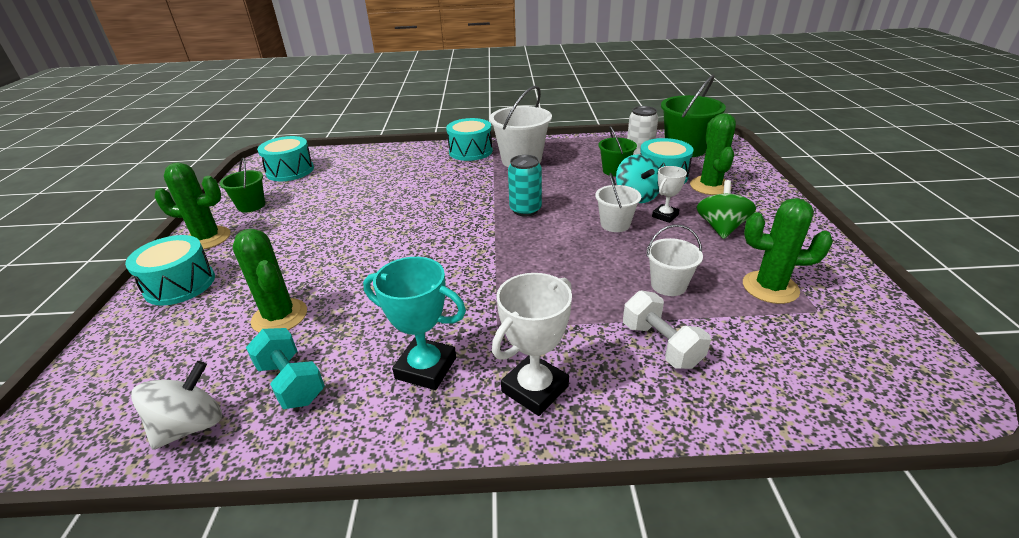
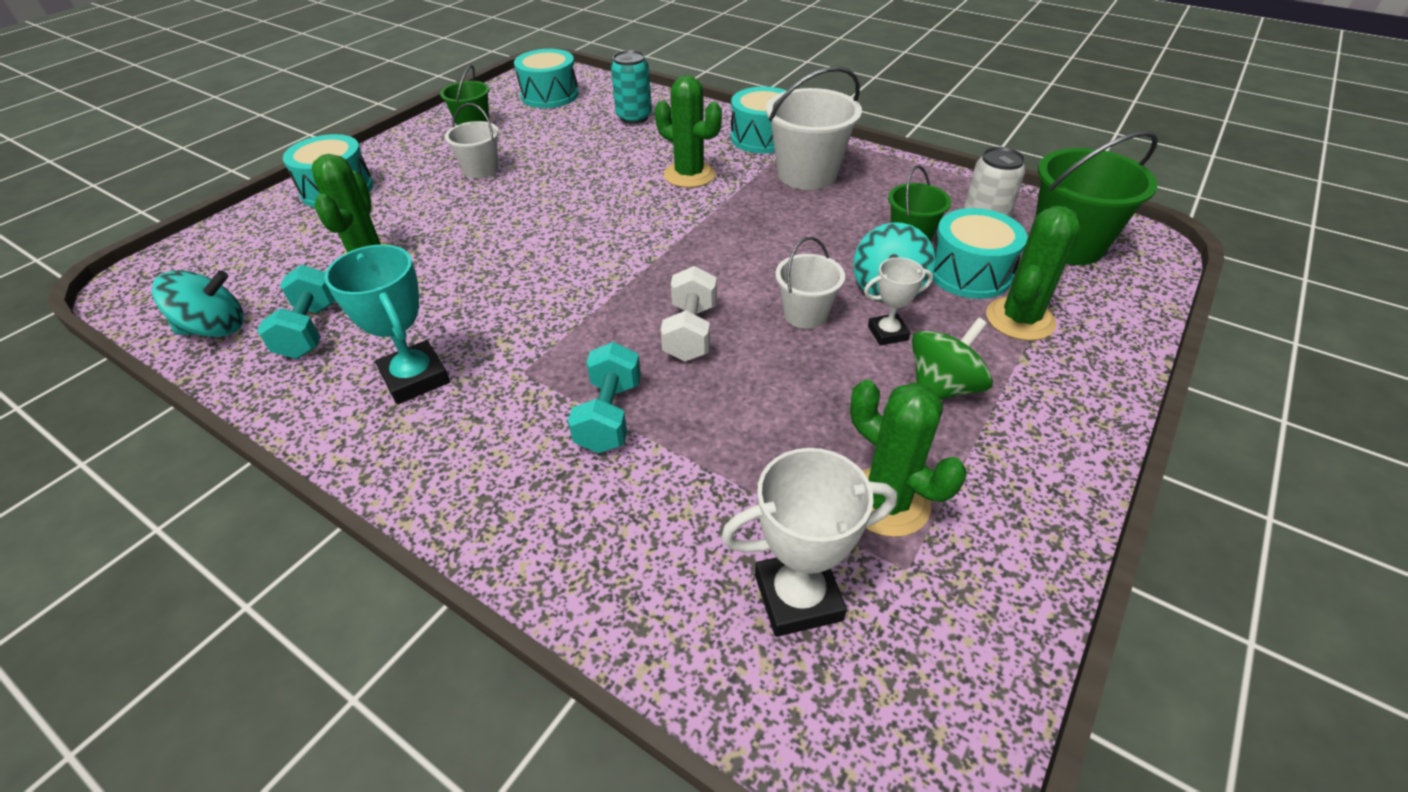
camera: 35 degrees right, 10 degrees up
(191, 426) = (215, 329): white spinning top -> turquoise spinning top
(207, 238) = (403, 149): green cactus -> green cactus (689, 175)
(525, 210) = (724, 246): turquoise can -> turquoise can (634, 117)
(535, 389) = (474, 456): white trophy -> white trophy (798, 597)
(585, 322) = (609, 416): none -> turquoise dumbbell
(661, 345) = (651, 489): white dumbbell -> white dumbbell (690, 332)
(668, 285) = (760, 425): white bucket -> white bucket (481, 169)

